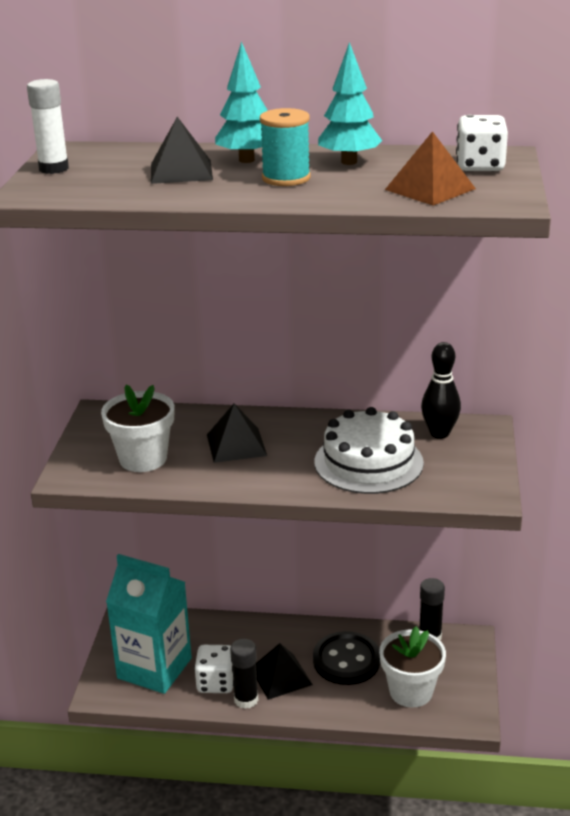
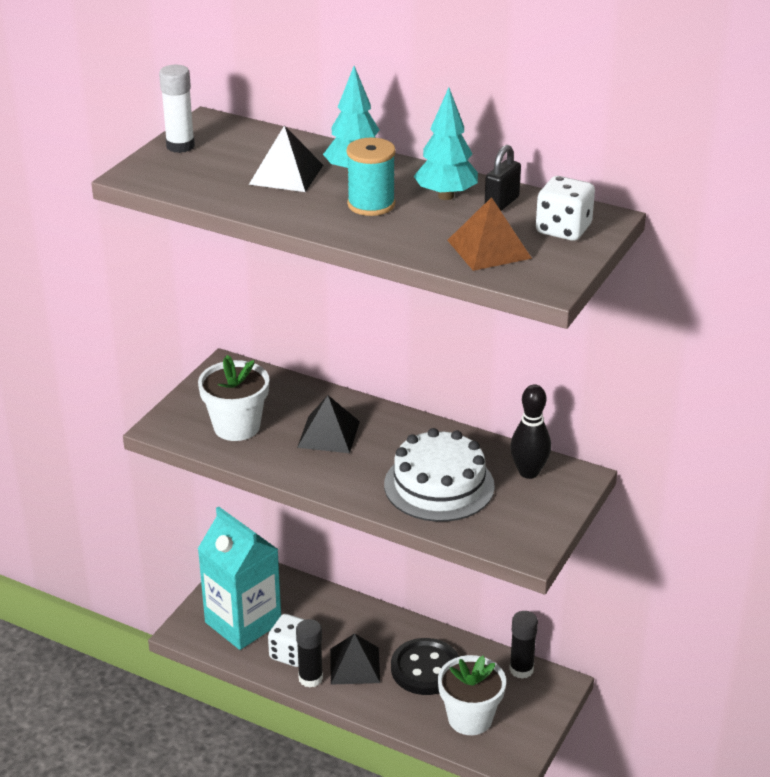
camera: 20 degrees right, 5 degrees up
(405, 159) = (501, 203): none -> black padlock

